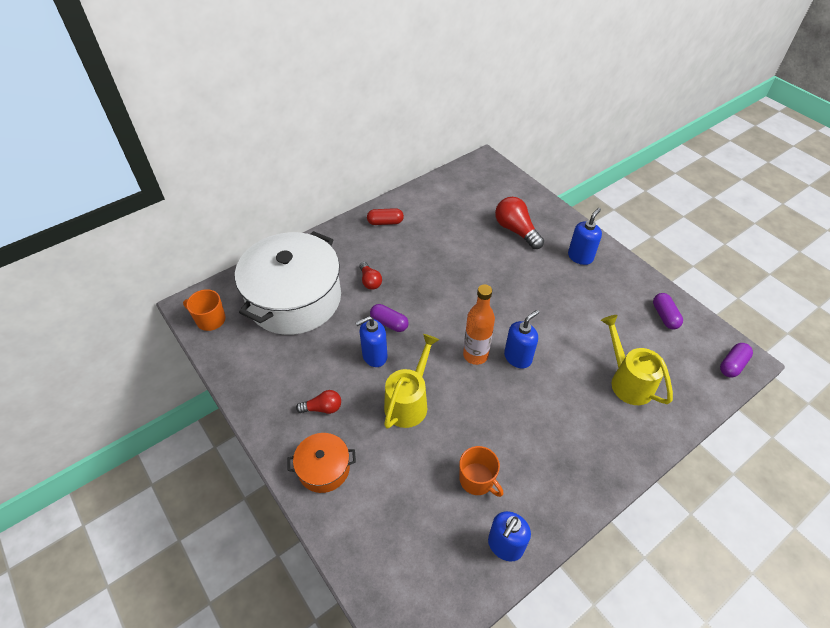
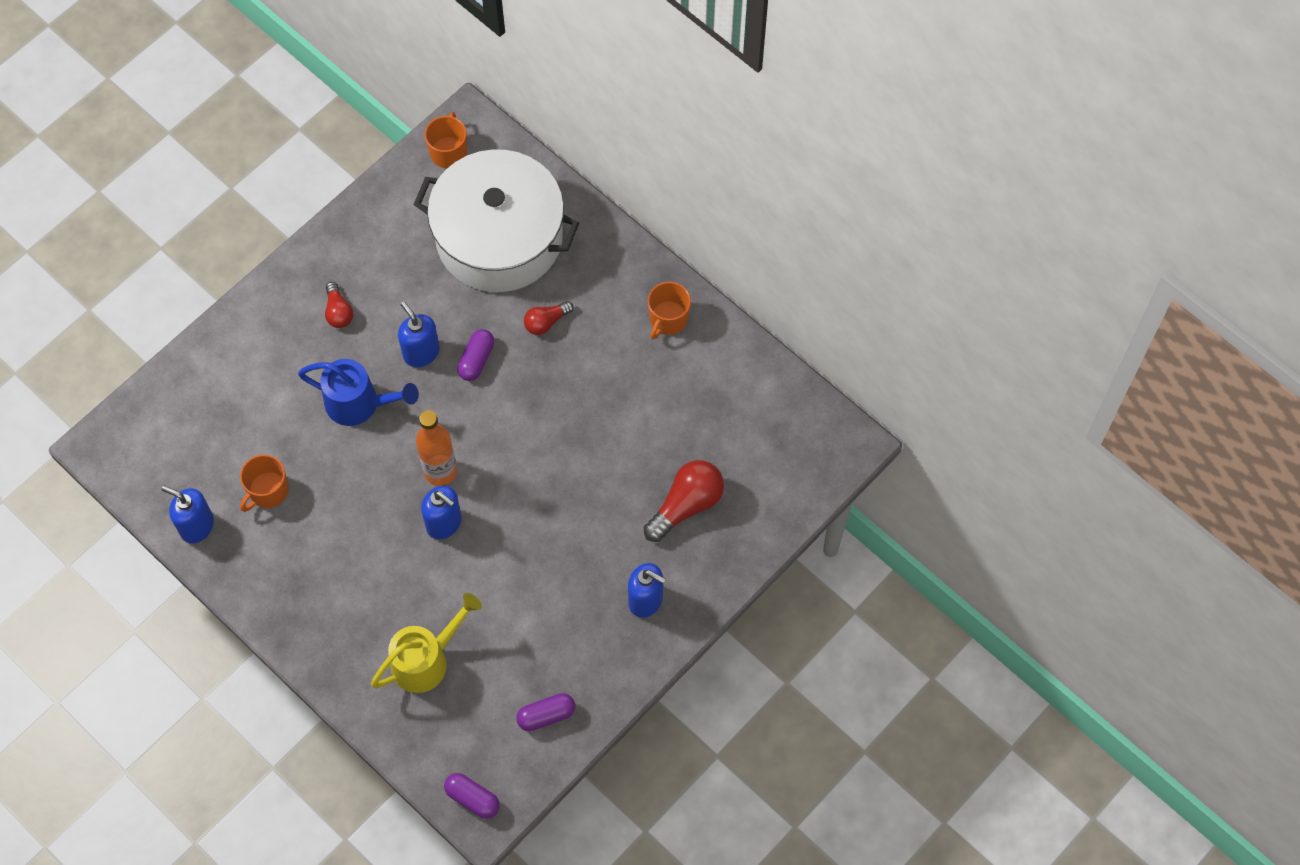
camera: 80 degrees right, 15 degrees up
(324, 468) = (263, 331): orange pot -> none
(385, 222) = (668, 319): red capsule -> orange mug
(409, 401) = (360, 404): yellow watering can -> blue watering can

